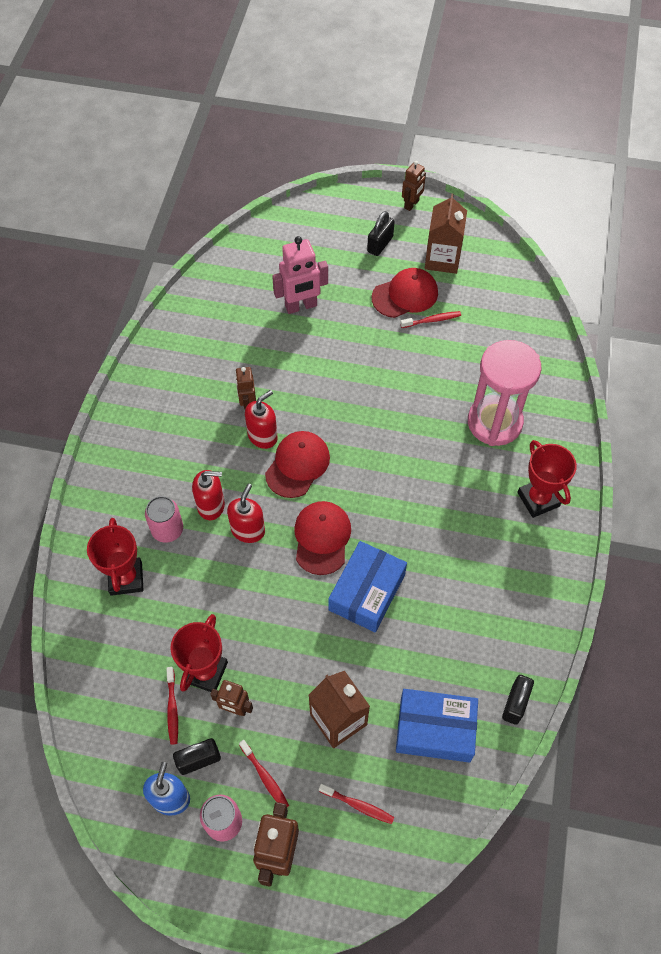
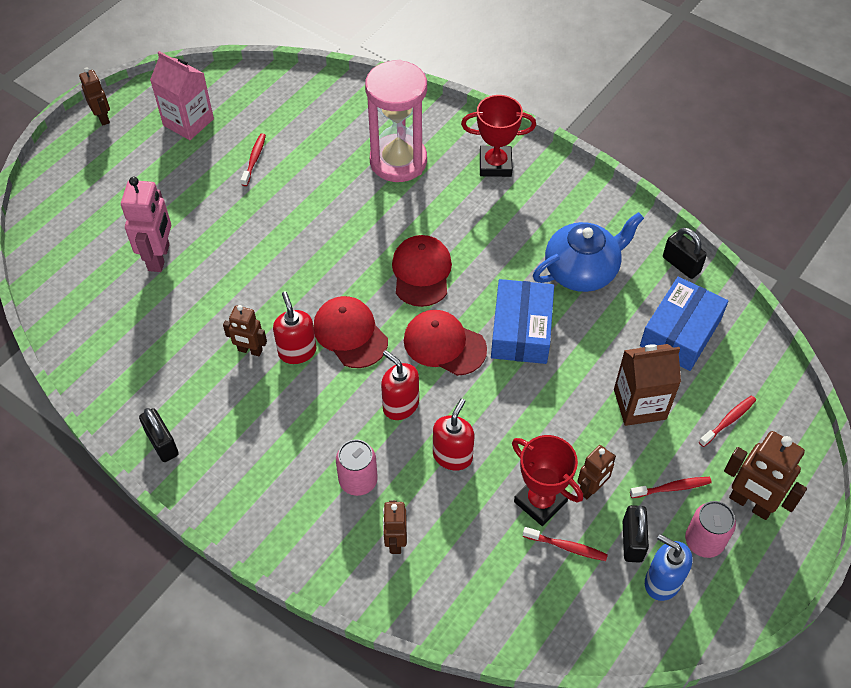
camera: 65 degrees left, 5 degrees down
(126, 578) = (395, 541): red trophy -> brown robot
(211, 506) = (352, 428): red soap dispenser -> red soap dispenser (452, 456)
(367, 592) = (521, 330): blue box -> blue box turned 45 degrees clockwise
(380, 244) = (132, 162): black padlock -> black padlock (162, 443)
(405, 295) = (209, 168): red cap -> red cap (421, 272)
(442, 259) = (188, 122): brown carton -> pink carton
(458, 618) = (582, 271): none -> blue teapot

